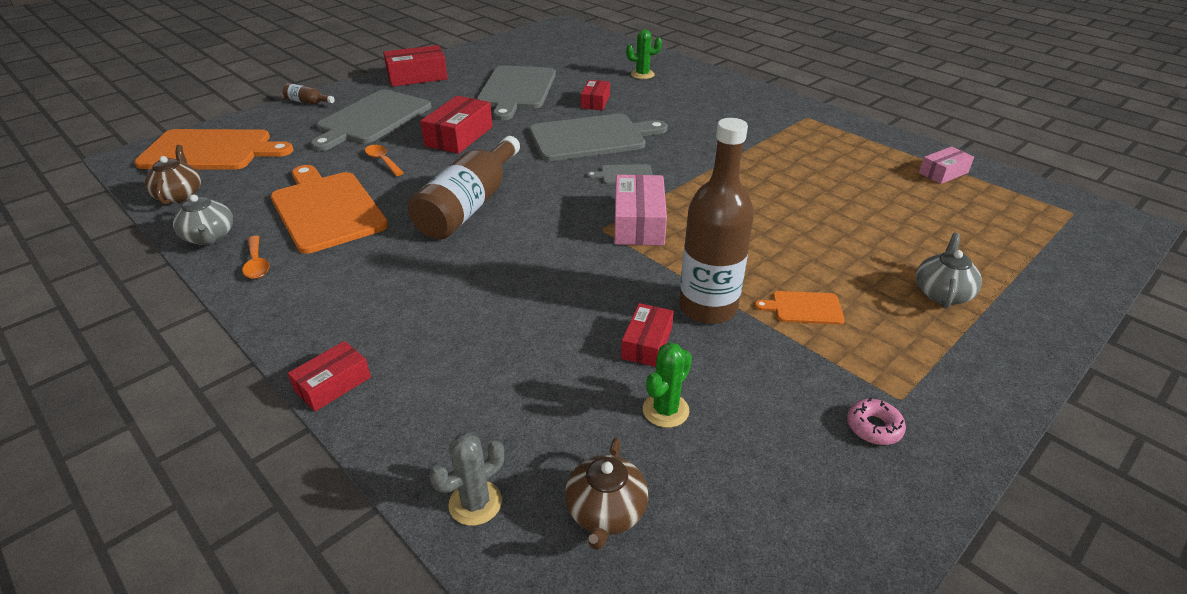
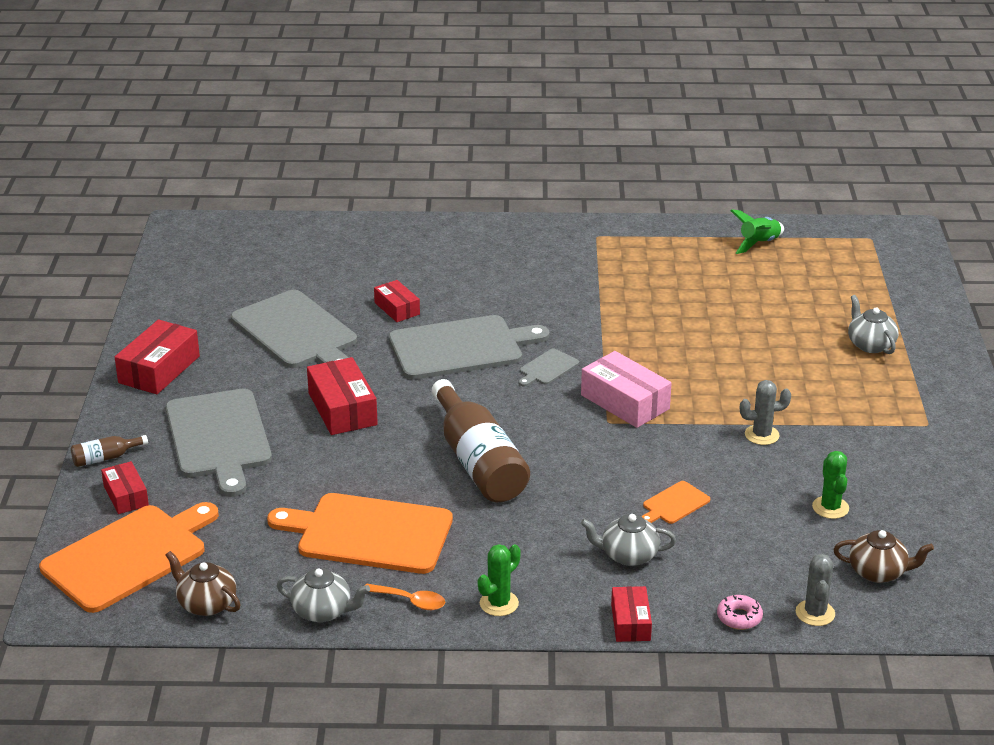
camera: 45 degrees left, 5 degrees down
(383, 161) = (323, 469): orange spoon -> none
(434, 330) = (628, 555): none -> grey teapot
(591, 137) = (460, 348): grey cutting board -> grey cutting board turned 45 degrees clockwise
(605, 512) = (878, 572): brown teapot -> brown teapot turned 45 degrees counterclockwise
(642, 74) = (385, 255): green cactus -> green cactus (499, 603)
(647, 343) = (763, 479): red box -> red box (126, 496)
(708, 307) = (761, 435): brown bottle -> grey cactus
(804, 308) = (813, 401): orange cutting board -> orange cutting board (674, 504)
(873, 427) = (934, 448): pink donut -> pink donut (739, 617)
(943, 173) = (759, 244): pink box -> green rocket

